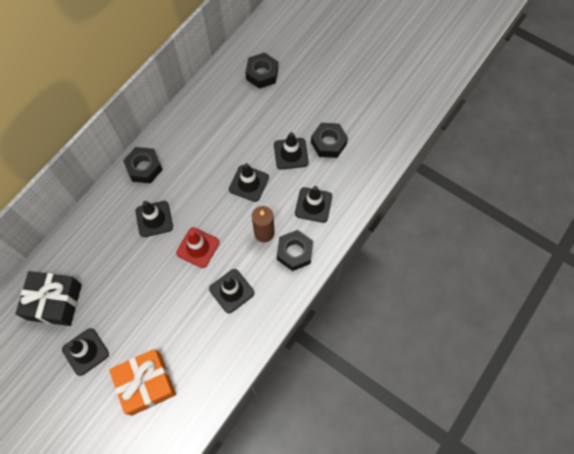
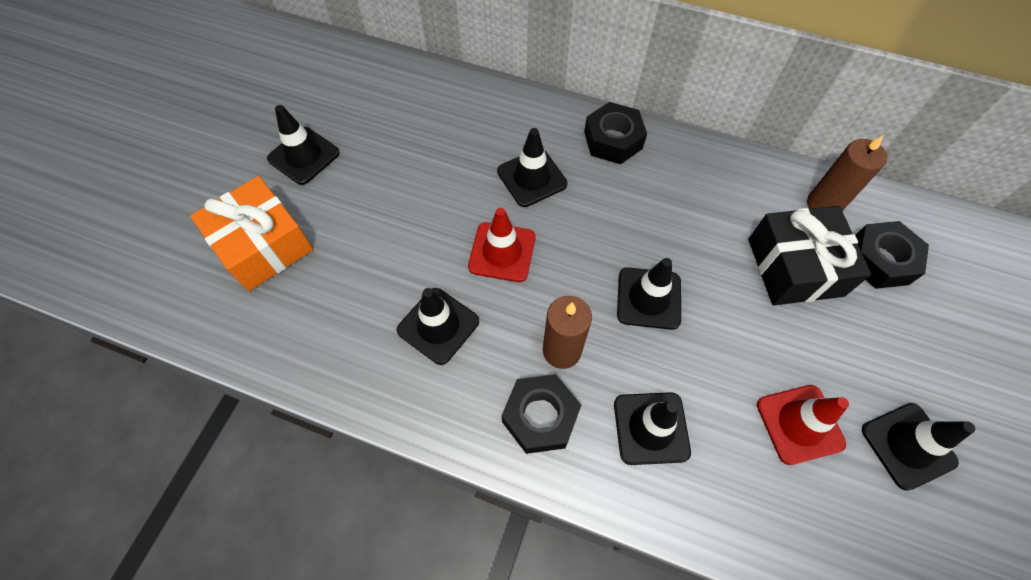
camera: 75 degrees right, 5 degrees down
(54, 302) = (370, 100): black gift -> black gift (795, 267)
(223, 83) = (823, 204): none -> brown candle
(291, 154) = (741, 356): black traffic cone -> black traffic cone (908, 445)
(328, 143) = (799, 424): black nut -> red traffic cone

